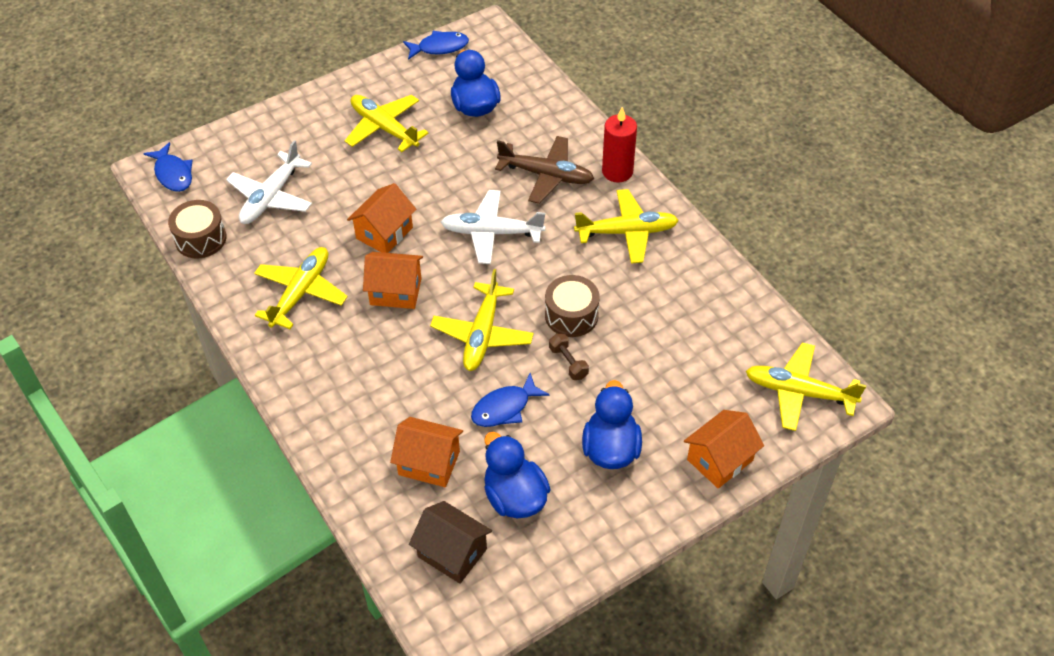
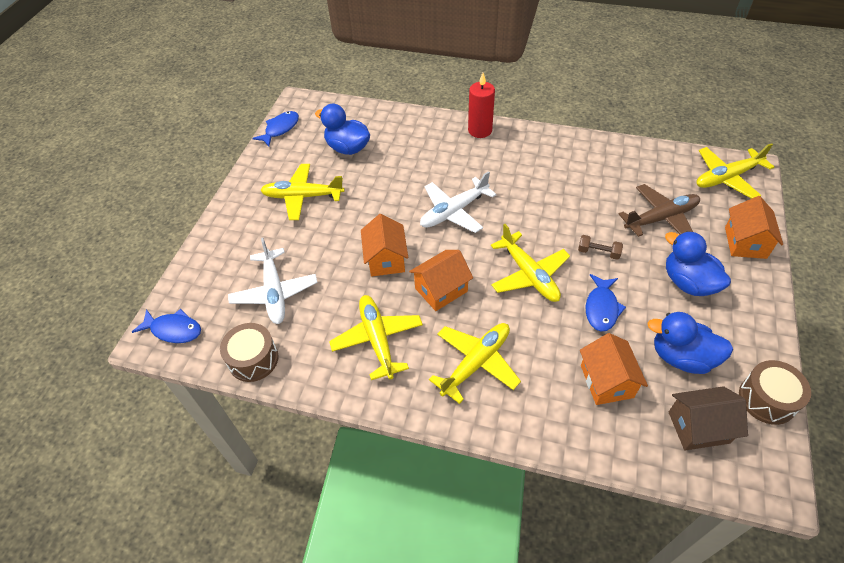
camera: 40 degrees left, 0 degrees up
(429, 463) = (606, 381): orange house -> orange house turned 75 degrees counterclockwise
(546, 175) = (443, 158): brown plane -> brown plane (661, 218)
(571, 315) = (563, 225): brown drum -> brown drum (767, 399)
(627, 232) = (529, 158): yellow plane -> yellow plane (476, 363)

